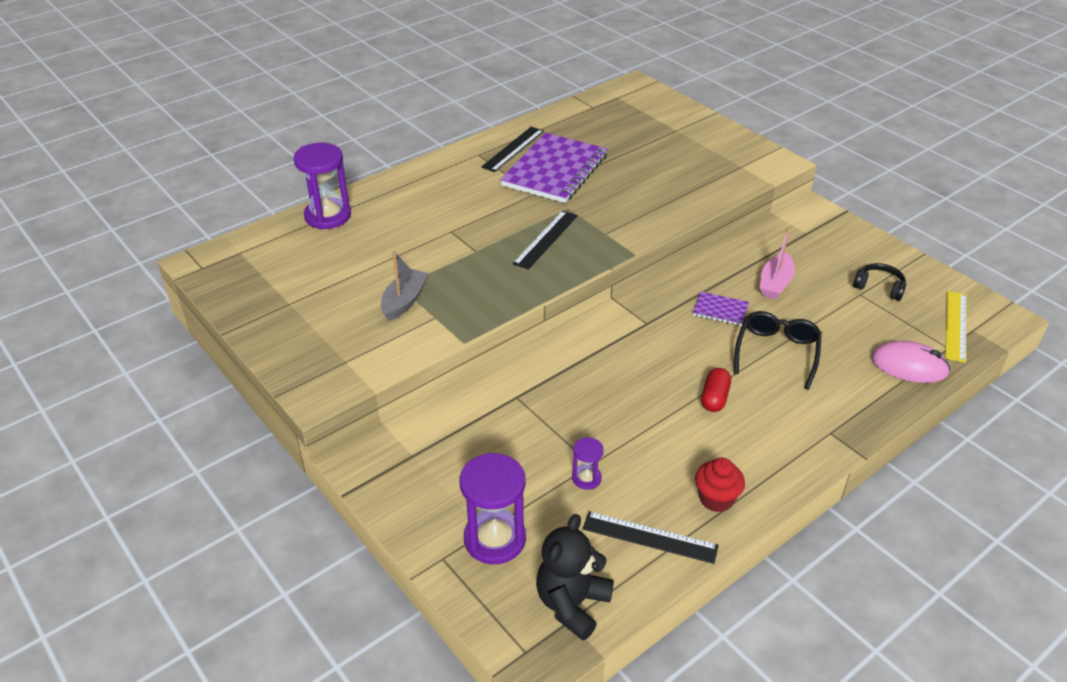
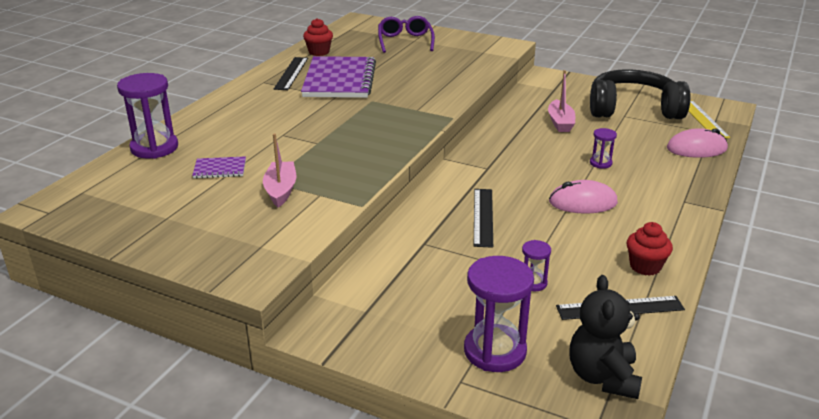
camera: 25 degrees left, 10 degrees down
(404, 301) = (281, 190): grey boat -> pink boat
(545, 239) = (371, 123): black ruler -> black ruler (483, 217)
(561, 125) = (319, 52): none -> red cupcake
(664, 129) = (405, 41): none -> purple glasses
(714, 398) = (582, 202): red capsule -> pink mouse
(720, 310) = (535, 147): purple notebook -> purple notebook (220, 169)
(776, 353) = (600, 163): black glasses -> purple hourglass
(879, 287) = (633, 109): black headphones -> black headphones, size x2.32

